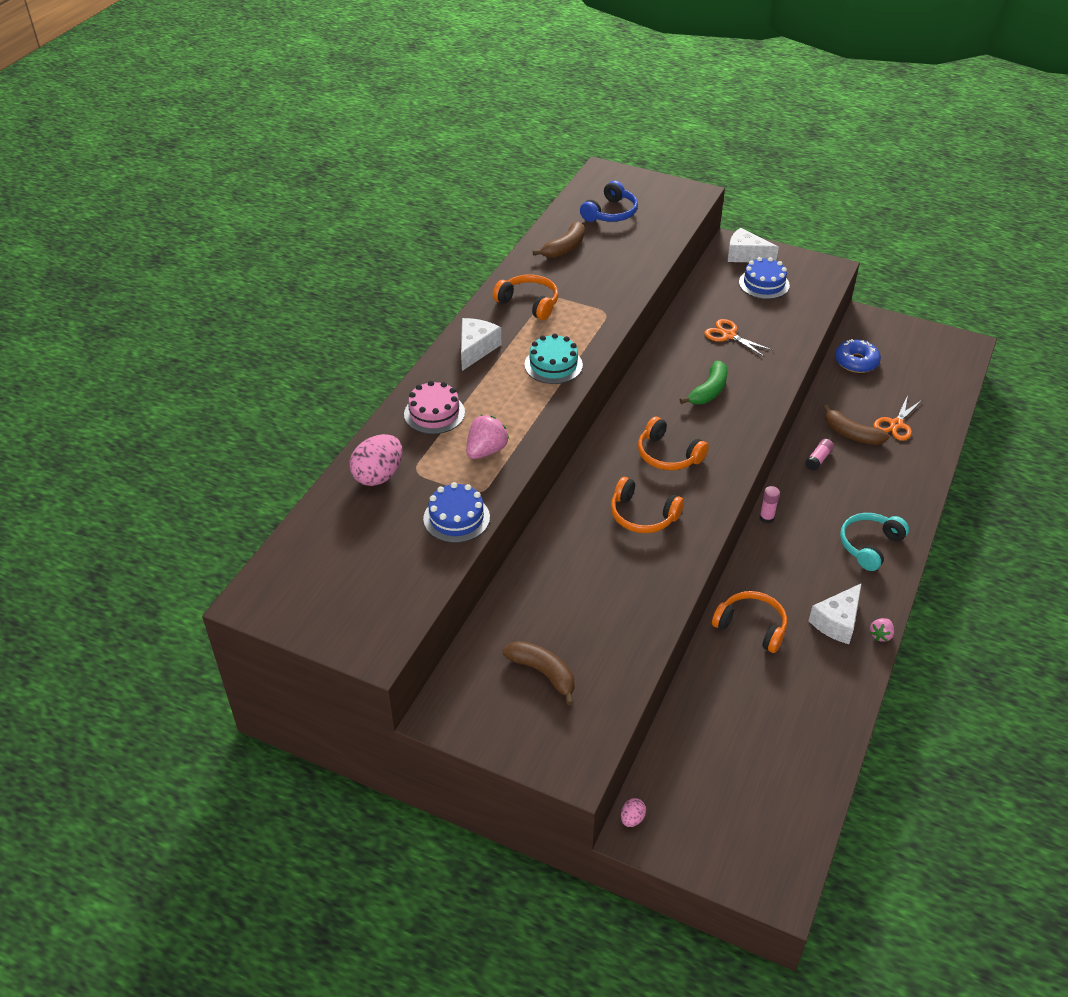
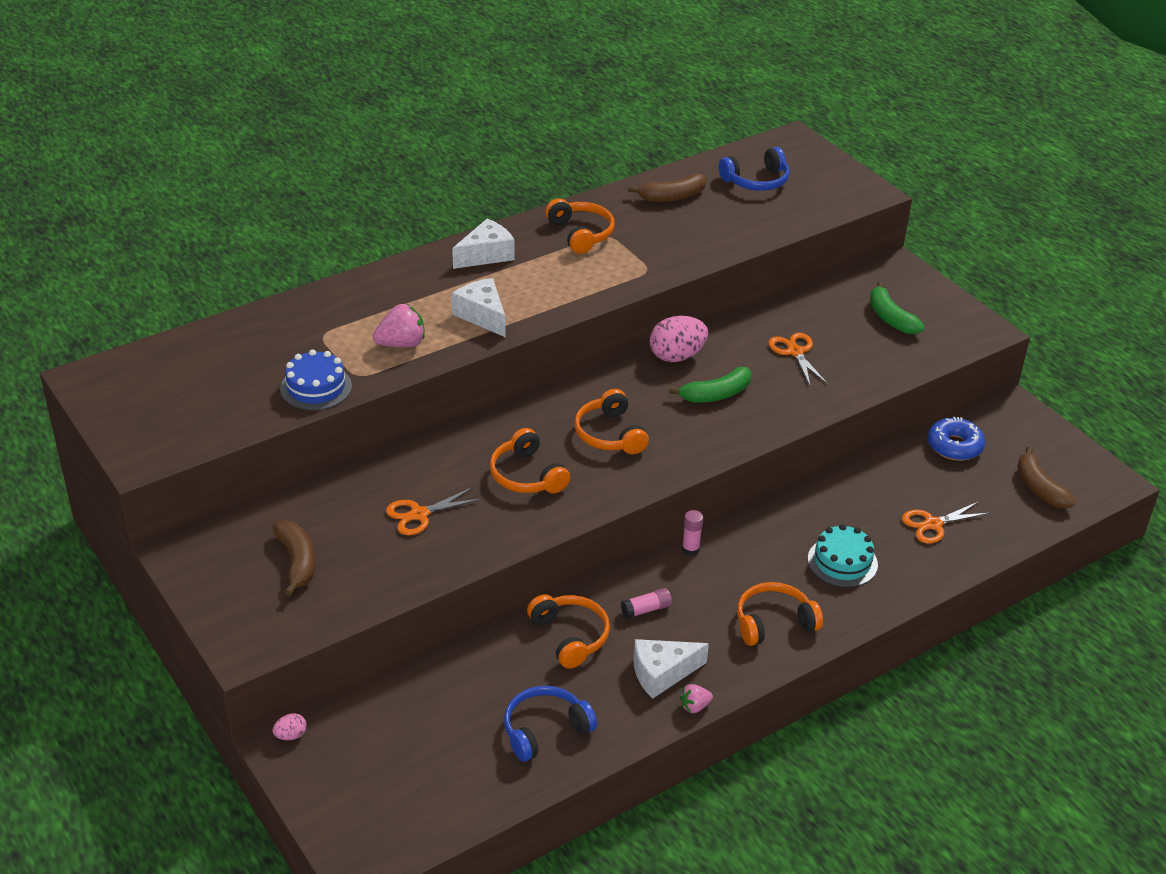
camera: 30 degrees right, 5 degrees down
(378, 476) = (287, 325): pink egg -> pink egg (676, 356)
(434, 413) = (389, 294): pink cake -> none
(553, 365) = (543, 296): turquoise cake -> turquoise cake (842, 562)
(596, 586) = (419, 514): none -> orange scissors
(745, 255) = (901, 283): white cheese -> white cheese (482, 315)
(764, 284) = (890, 318): blue cake -> green banana
(803, 709) = (545, 730): none -> blue headphones
(818, 459) = (806, 520): pink glue stick -> pink glue stick (646, 609)
(851, 434) = (870, 512): brown banana -> brown banana (1039, 488)
(869, 545) = (773, 622): turquoise headphones -> orange headphones

